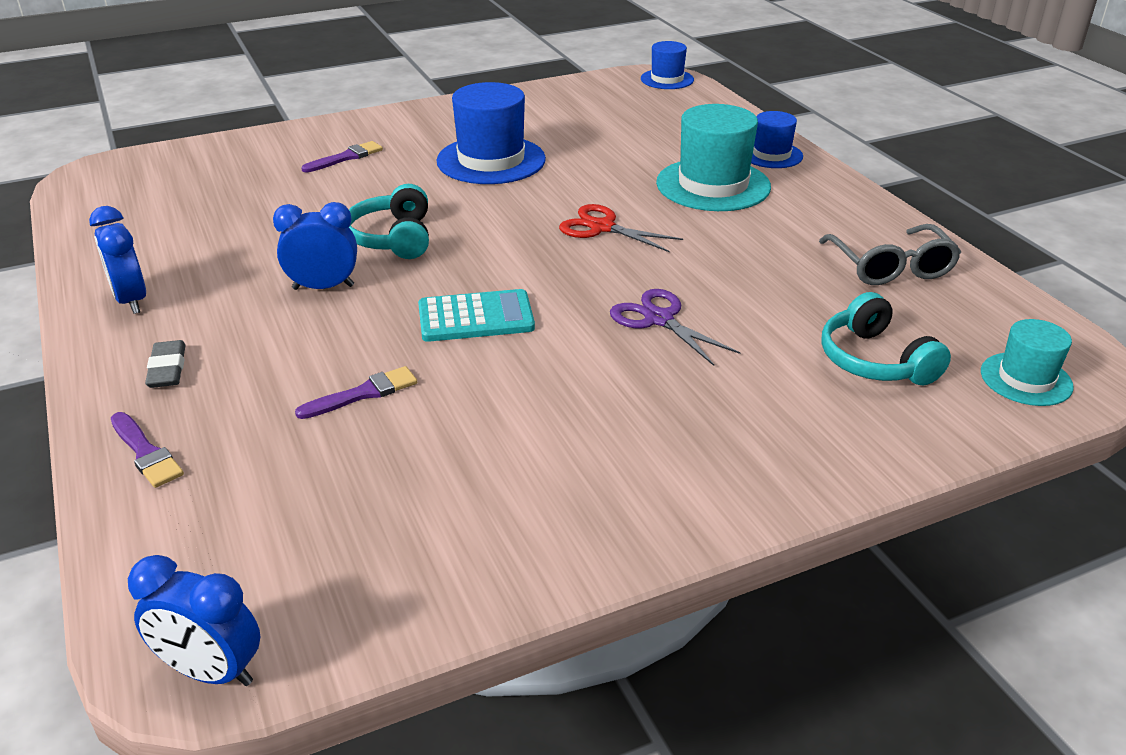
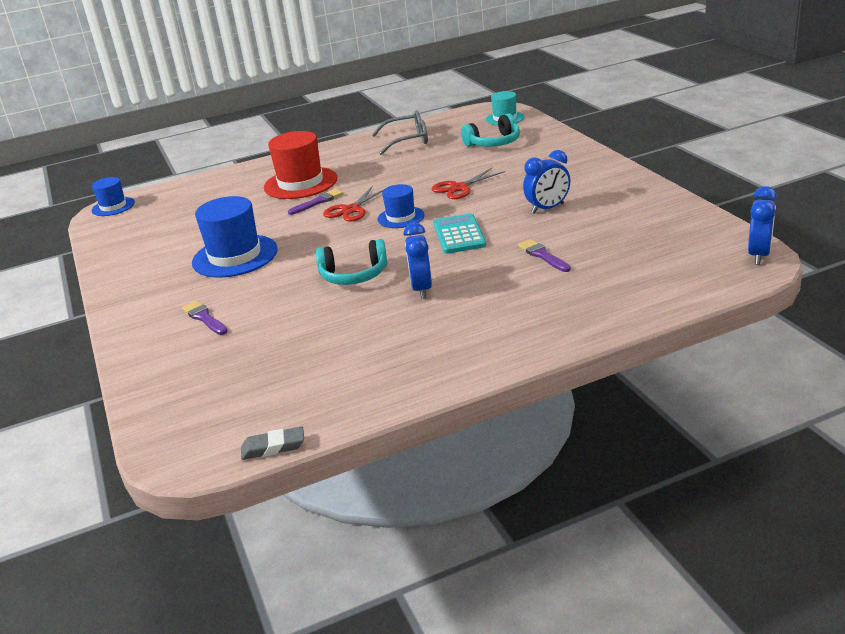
camera: 85 degrees left, 5 degrees down
(131, 300) = (438, 363): blue clock -> blue clock (547, 208)
(146, 453) = (615, 310): purple brush -> purple brush (318, 202)
(167, 369) = (527, 325): grey eraser -> grey eraser (273, 447)
(659, 319) = (459, 188): purple scissors -> red scissors
(713, 185) = (300, 183): turquoise hat -> red hat
(771, 155) = (263, 169): blue hat -> blue hat (401, 217)

